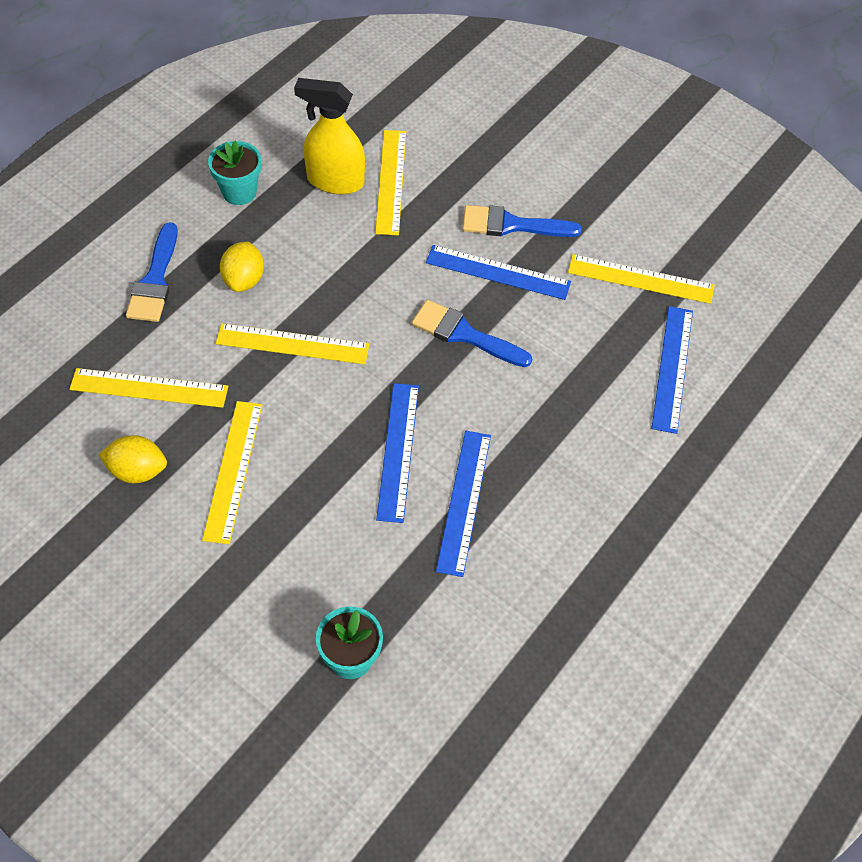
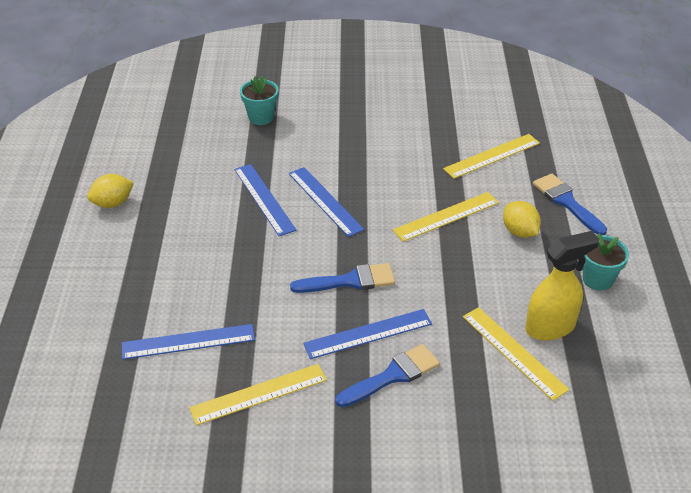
camera: 145 degrees right, 15 degrees down
(137, 471) = (447, 125): yellow lemon -> yellow lemon (113, 203)
(233, 470) = (402, 148): yellow ruler -> none
(672, 368) = (188, 342): blue ruler -> blue ruler turned 75 degrees counterclockwise

